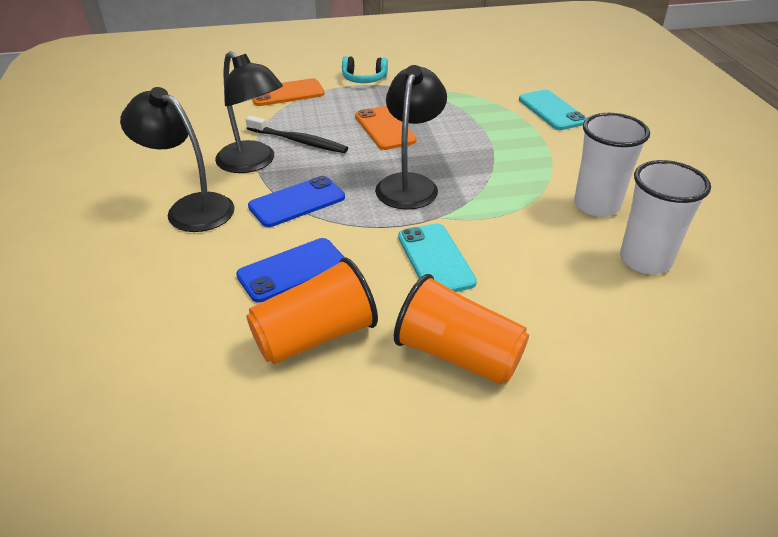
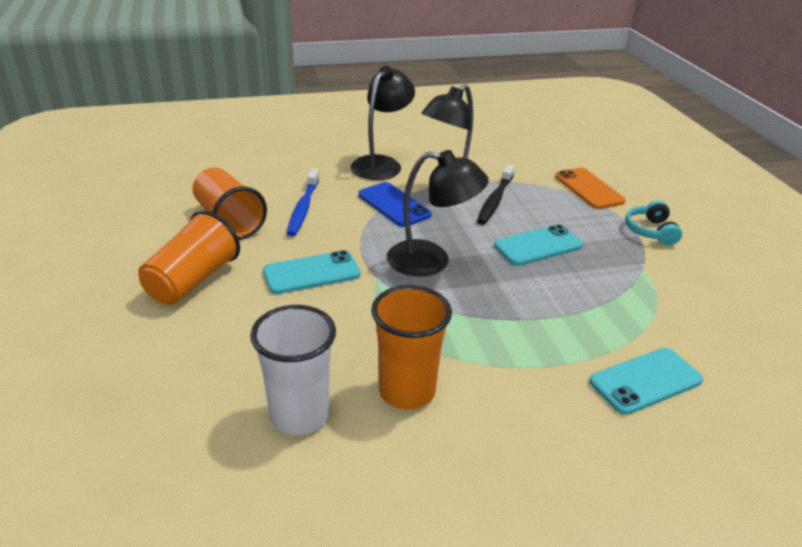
camera: 85 degrees right, 5 degrees down
(292, 270) = (303, 208): blue phone -> blue toothbrush
(385, 128) = (538, 246): orange phone -> turquoise phone
(596, 205) = (407, 391): white cup -> orange cup

